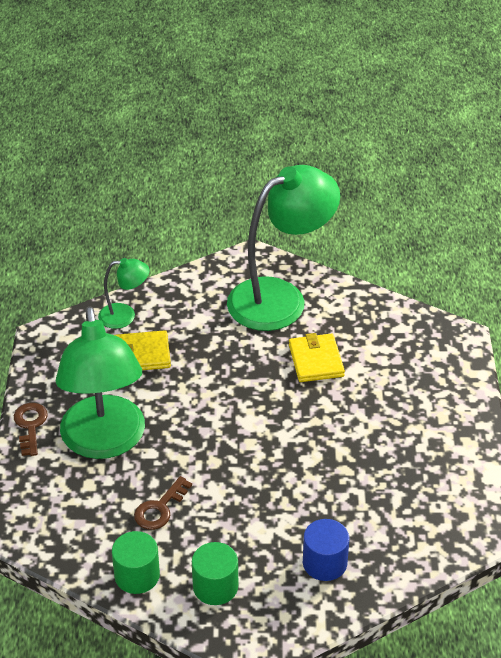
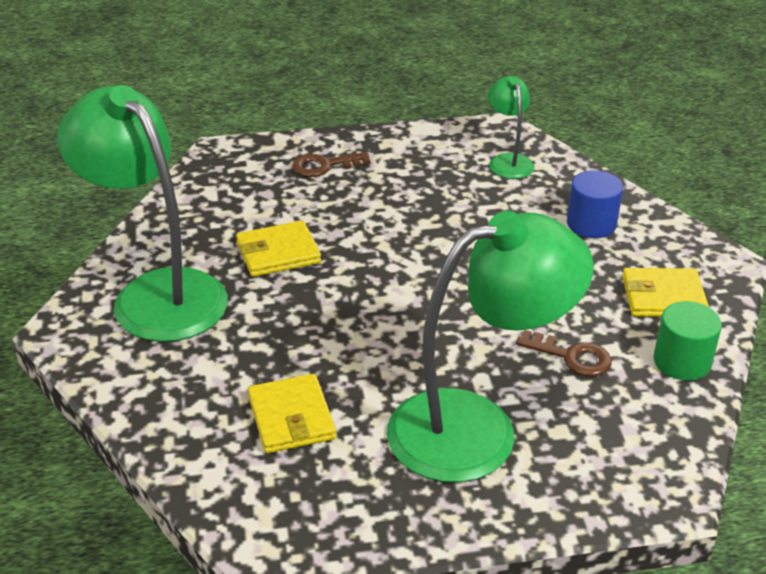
camera: 100 degrees left, 5 degrees down
(30, 426) = (471, 520): brown key -> brown key (324, 166)
(125, 316) = (205, 451): green lamp -> green lamp (508, 161)
(215, 586) = (663, 297): green cylinder -> yellow wallet

